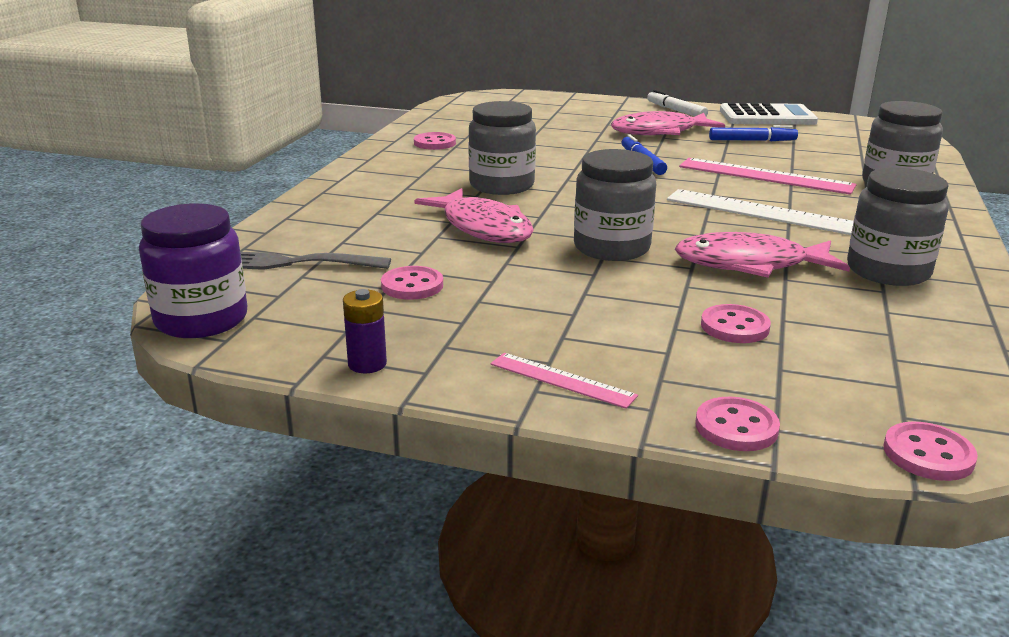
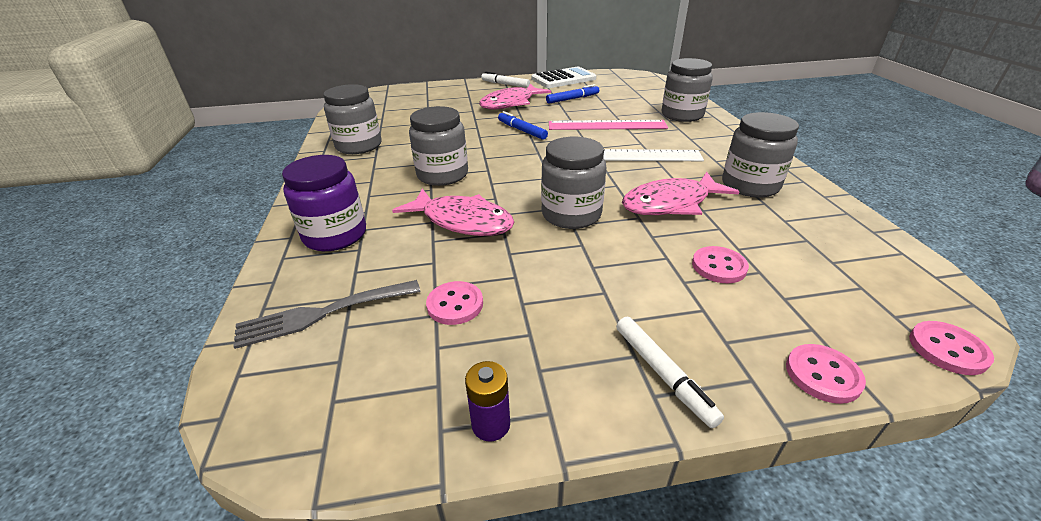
camera: 25 degrees left, 10 degrees up
(201, 319) = (277, 428): purple jar -> purple jar (335, 235)
(434, 143) = (359, 146): pink button -> grey jar
(562, 380) = (663, 374): pink ruler -> white marker

